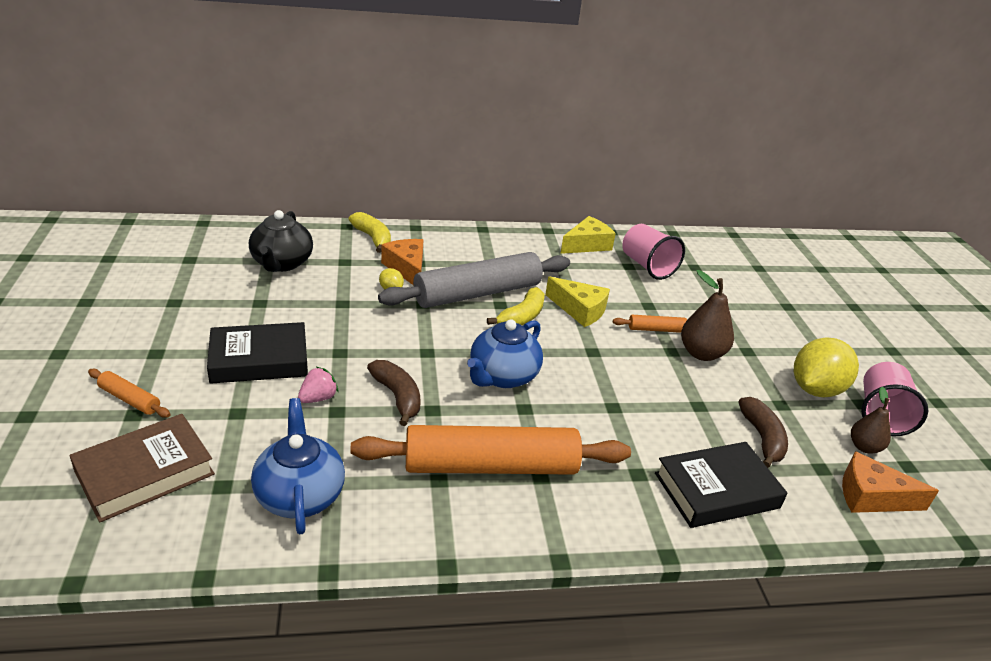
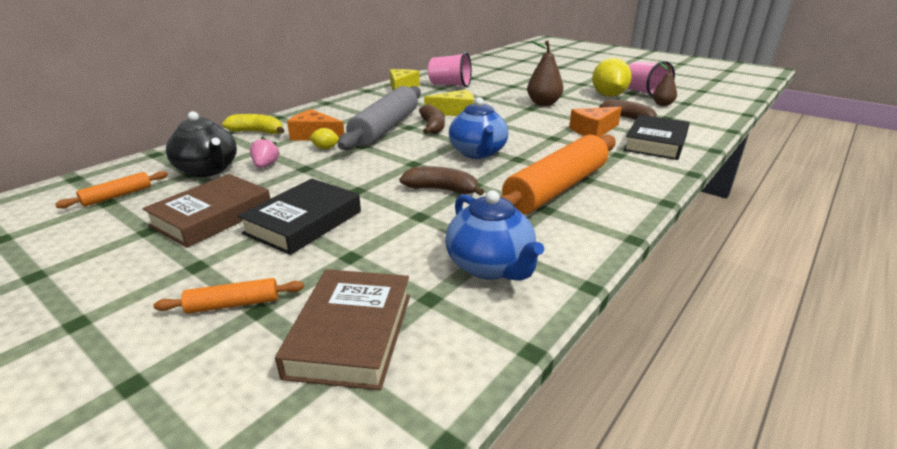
camera: 40 degrees left, 5 degrees down
(221, 314) = (212, 216): none -> brown book
(300, 495) = (490, 266): blue teapot -> blue teapot turned 150 degrees counterclockwise
(318, 398) = (393, 217): pink strawberry -> pink strawberry (265, 165)
(521, 317) = (432, 127): yellow banana -> brown banana
(656, 329) = (506, 104): orange rolling pin -> orange rolling pin (117, 196)
(871, 497) = (699, 117): orange cheese -> orange cheese (593, 130)

